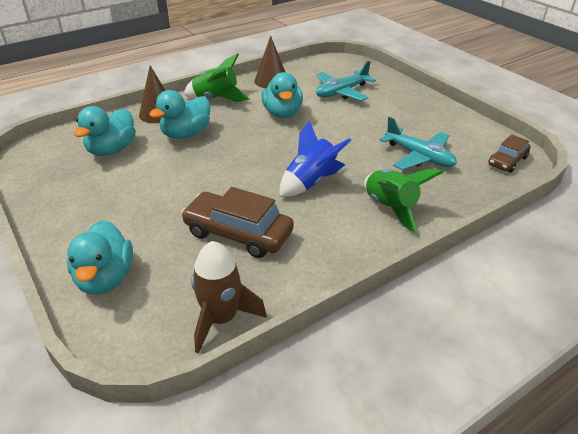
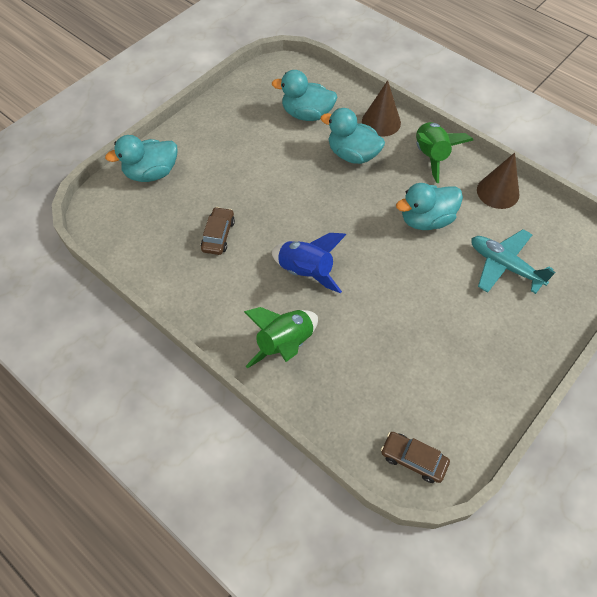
camera: 75 degrees right, 20 degrees up
(221, 319) = (125, 251): brown rocket -> none
(238, 233) = (218, 235): brown car -> brown car, size x0.59
(419, 157) = (387, 362): turquoise plane -> none

